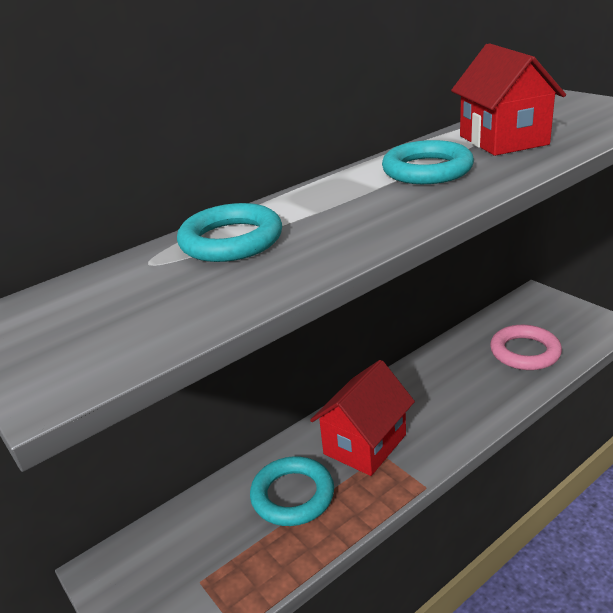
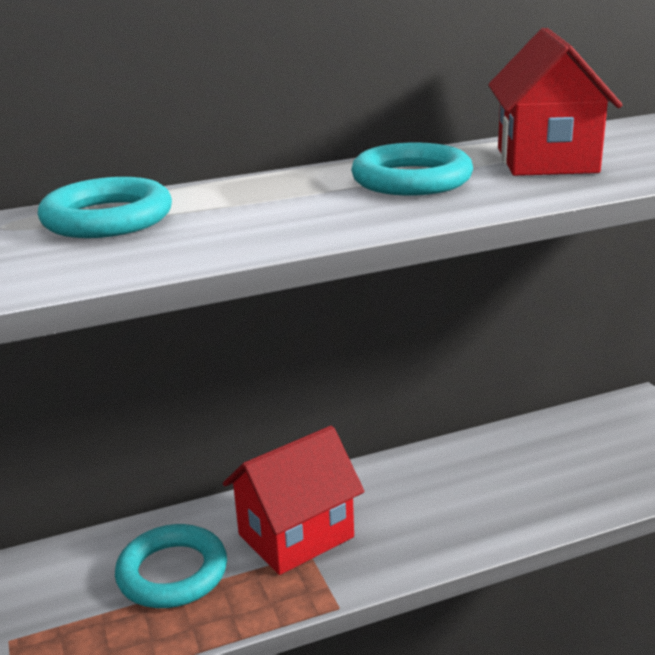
camera: 15 degrees right, 5 degrees down
(525, 352) = (578, 472): pink ring -> none

